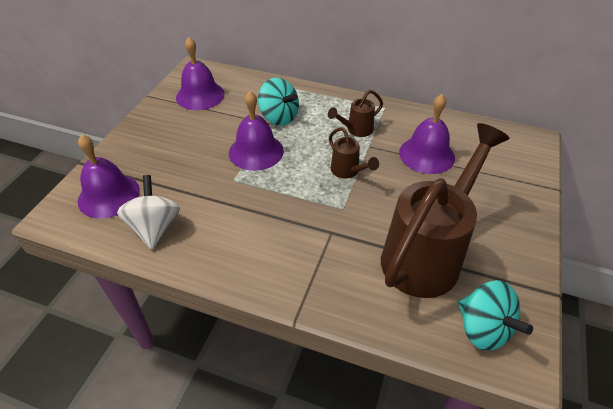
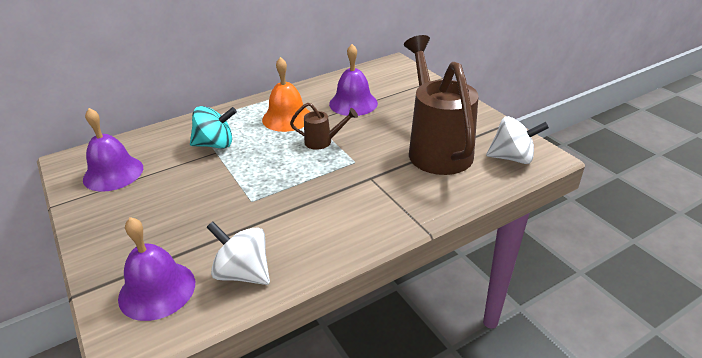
camera: 50 degrees left, 10 degrees down
(256, 151) = (236, 174): purple bell -> none
(356, 130) = (287, 118): brown watering can -> orange bell
(483, 329) = (512, 158): turquoise spinning top -> white spinning top

